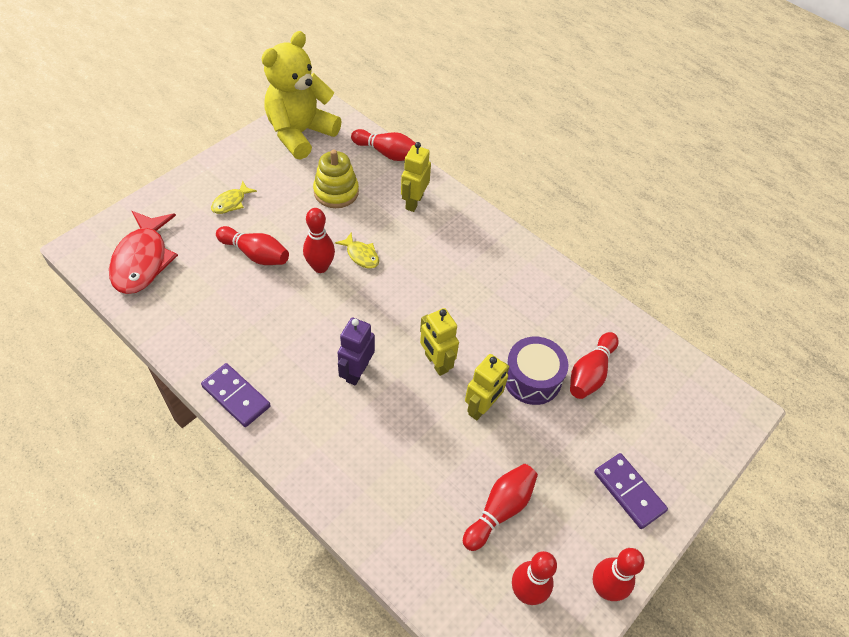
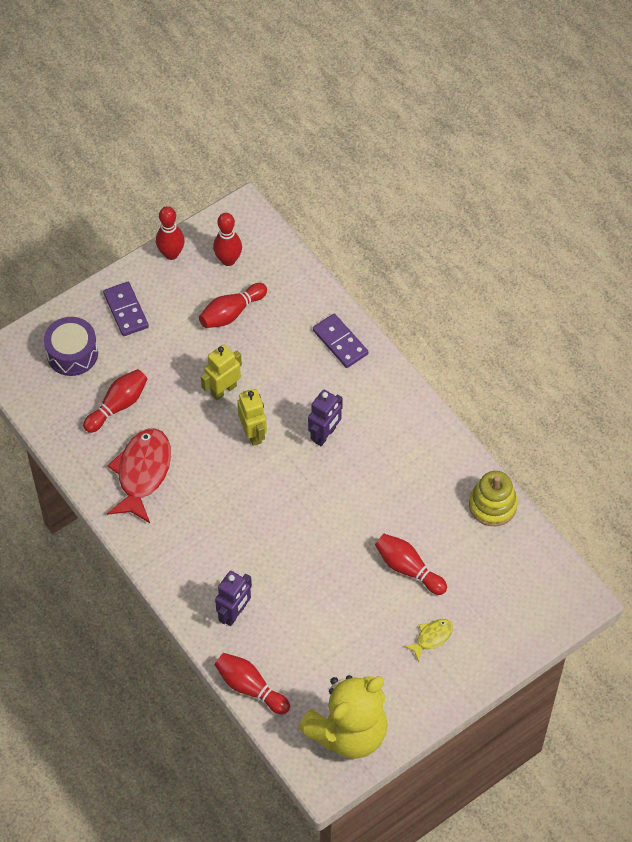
camera: 165 degrees left, 5 degrees up
(142, 260) = (520, 576): red fish -> red fish (142, 473)
(236, 396) = (430, 428): purple domino -> purple domino (340, 342)
(320, 267) = (345, 545): red bowling pin -> none
(336, 192) = (317, 638): yellow stacking toy -> yellow stacking toy (492, 505)
(361, 255) = (302, 554): yellow fish -> none
(414, 202) = (234, 613): yellow robot -> purple robot
(532, 378) = (171, 408): purple drum -> purple drum (72, 353)

